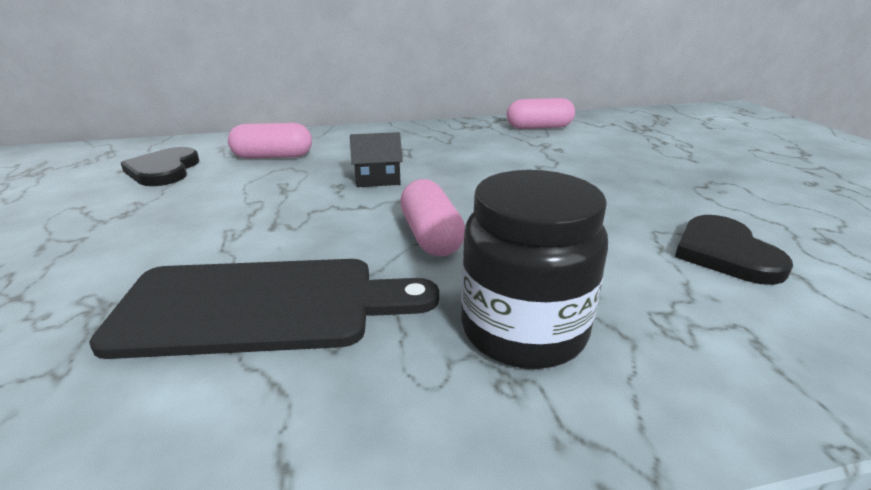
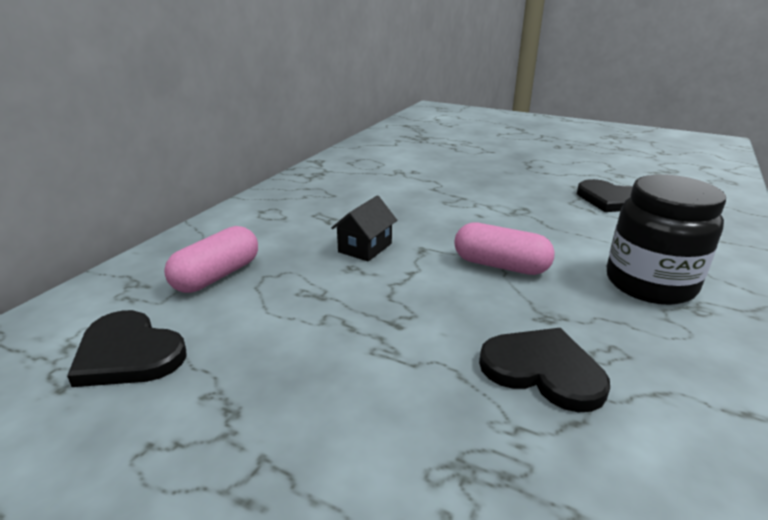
camera: 50 degrees left, 0 degrees up
(261, 306) = (543, 370): black cutting board -> black heart
(539, 127) = (363, 159): pink capsule -> none

